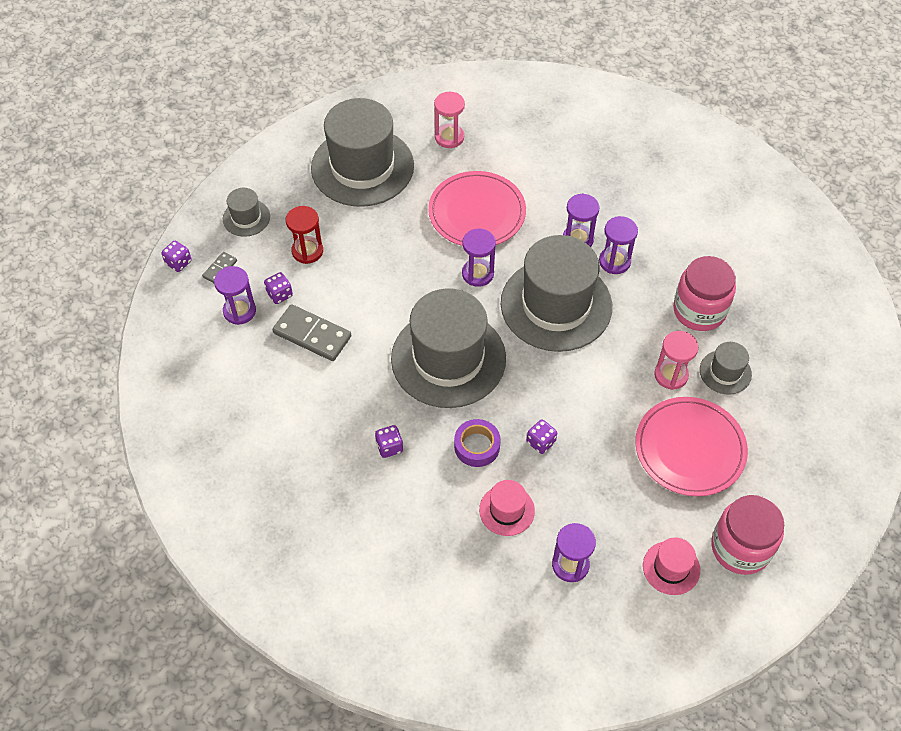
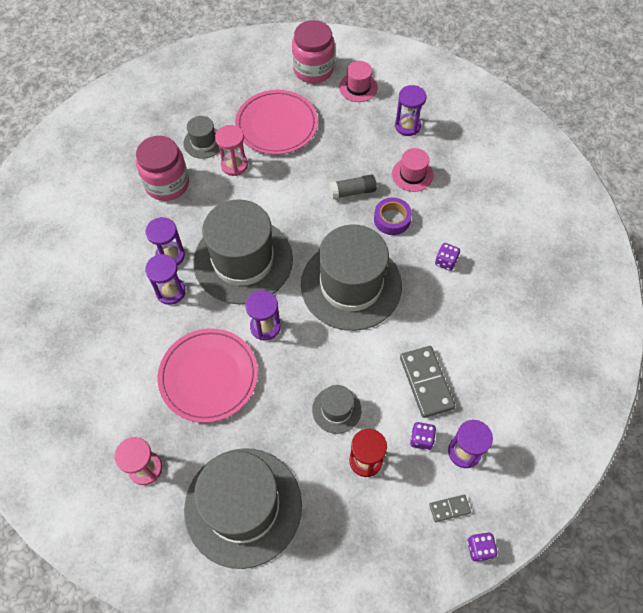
camera: 135 degrees left, 5 degrees up
(246, 218) = (386, 544): grey hat -> grey hat (336, 409)
(541, 442) = (352, 192): purple dice -> grey glue stick

